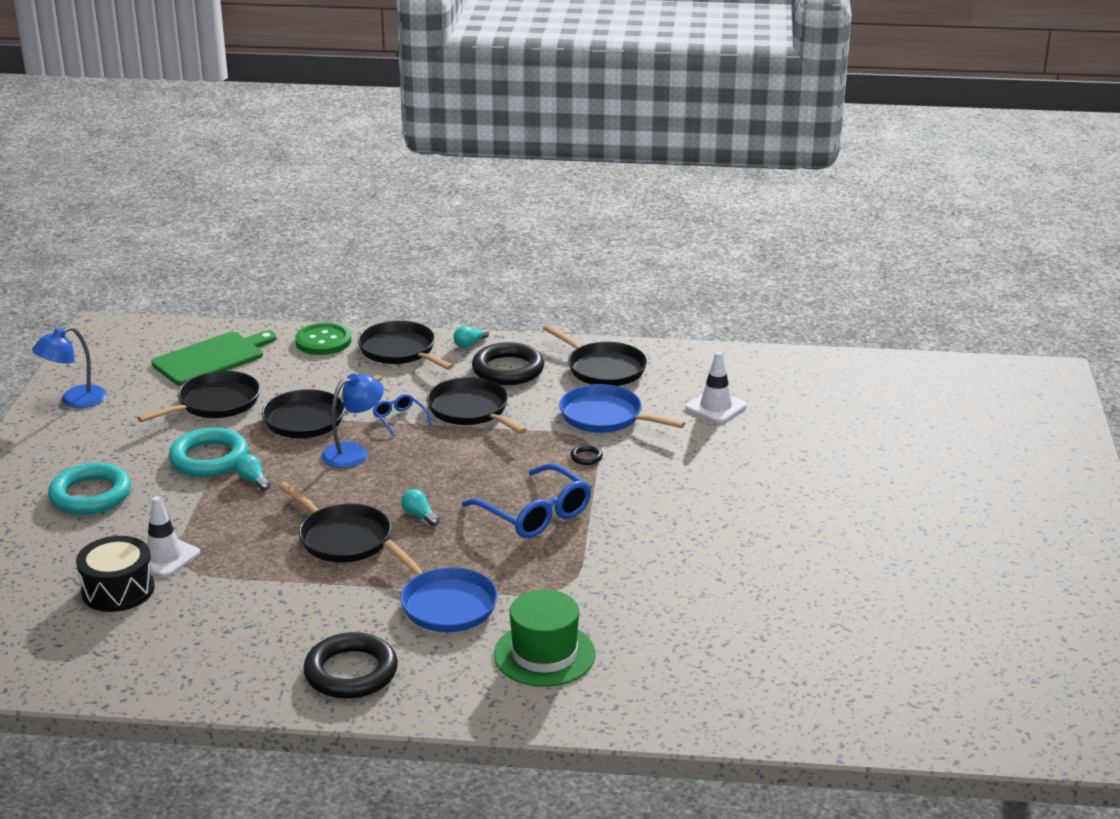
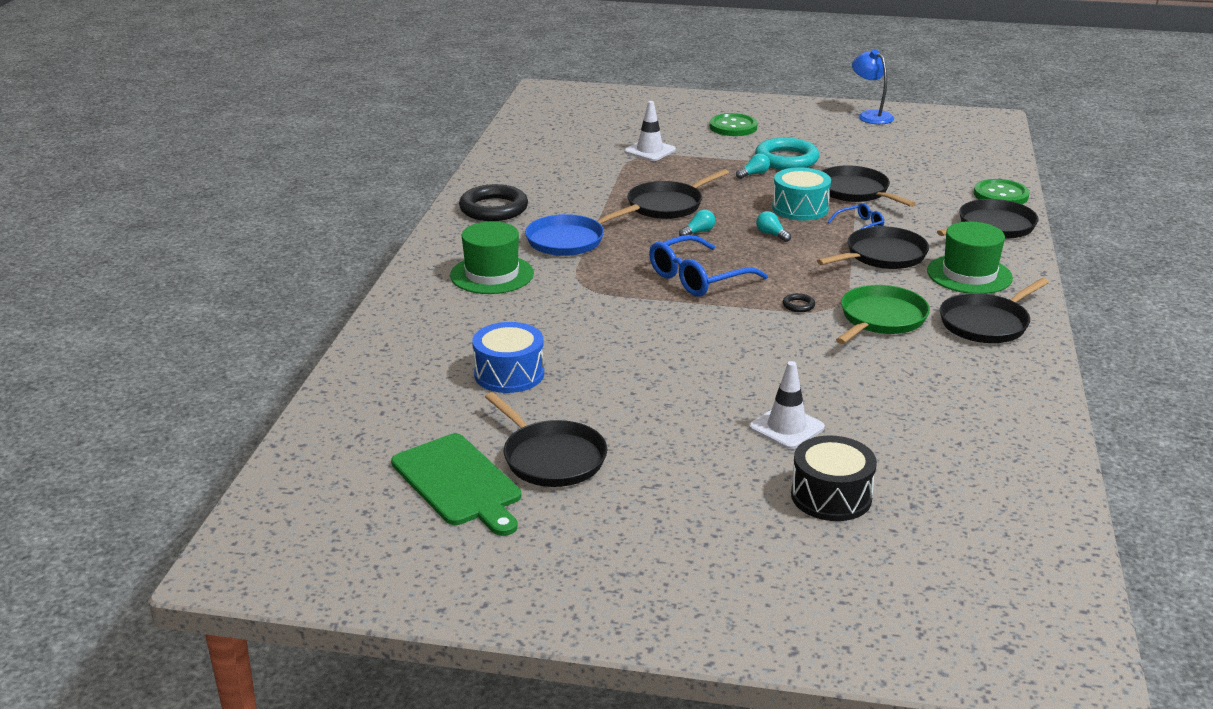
camera: 95 degrees right, 0 degrees up
(90, 495) = (733, 127): turquoise ring -> green button
(118, 590) = (611, 140): black drum -> black drum (831, 496)
(212, 358) = (953, 155): green cutting board -> green cutting board (458, 483)
(215, 403) = (875, 158): black pan -> black pan (551, 458)
(354, 452) = (800, 208): blue lamp -> turquoise drum
(470, 344) = (1019, 258): turquoise light bulb -> turquoise light bulb (771, 234)
(508, 370) = (969, 274): black ring -> green hat
(605, 416) = (881, 319): blue pan -> green pan
(716, 407) = (914, 382): white traffic cone -> white traffic cone (786, 427)
(767, 620) = (509, 374): none -> blue drum

